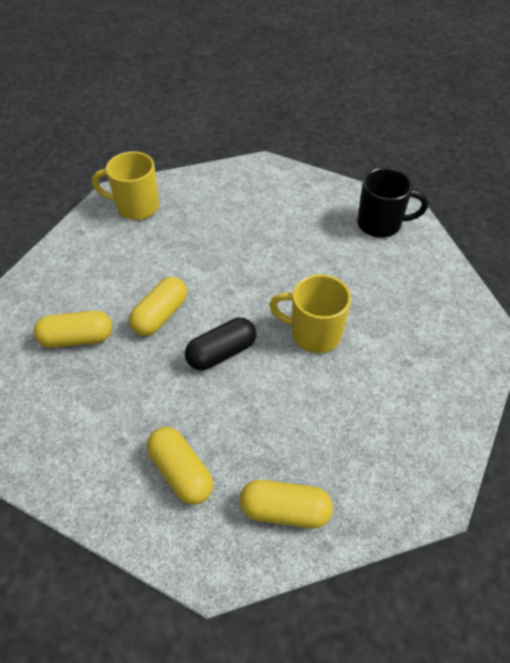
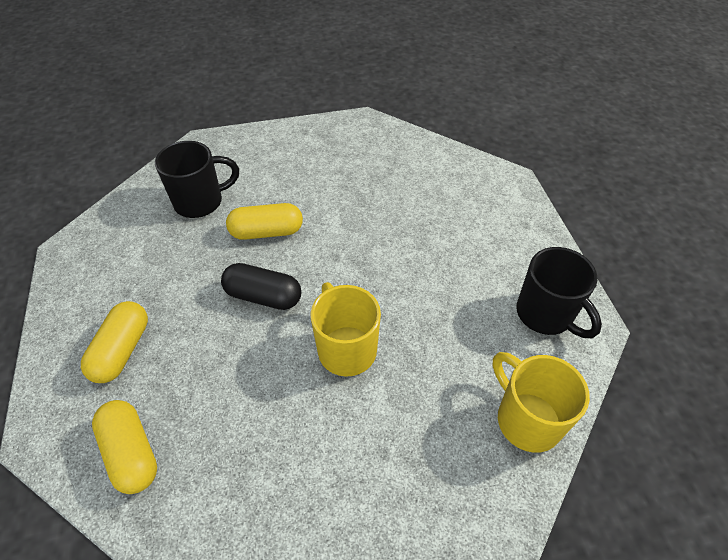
camera: 50 degrees right, 0 degrees up
(77, 339) = (200, 202): yellow capsule -> black mug
(136, 207) = (364, 141): yellow mug -> yellow mug (526, 419)

